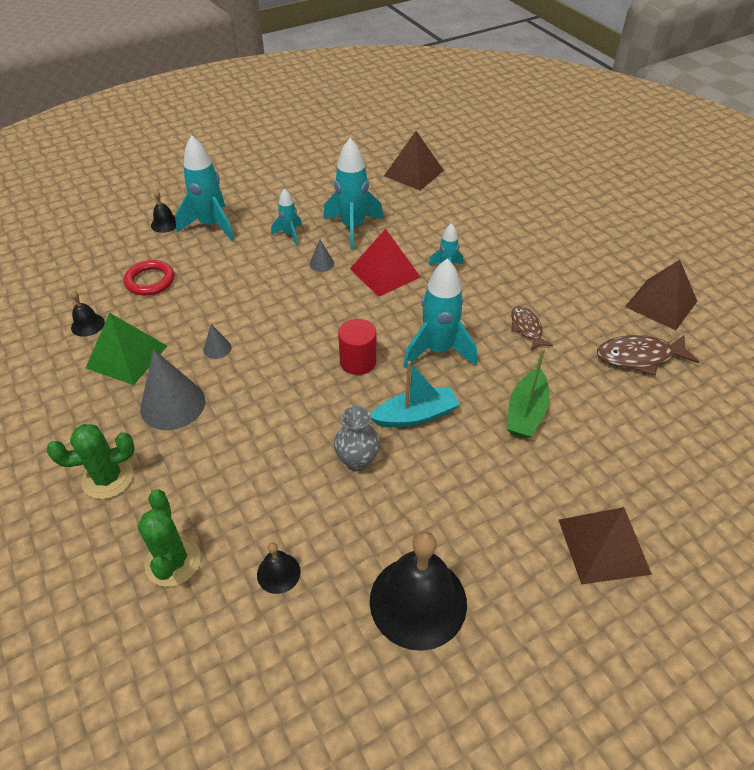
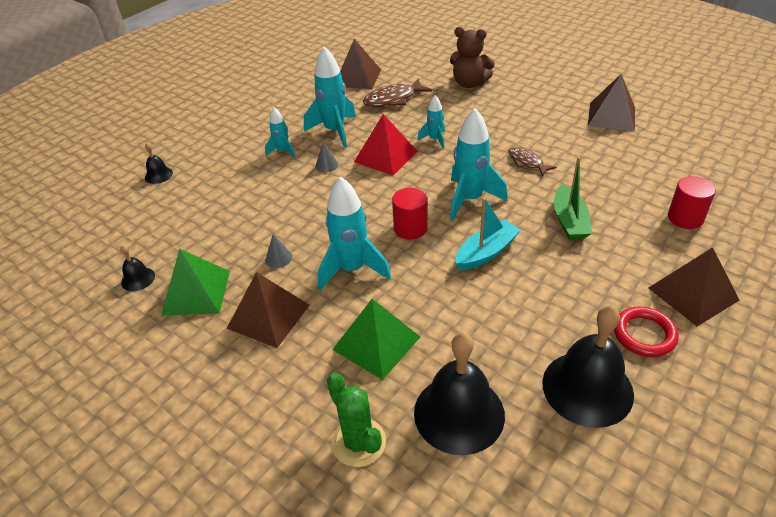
camera: 20 degrees left, 5 degrees down
(108, 478) = (247, 398): green cactus -> none
(150, 281) = (176, 224): red ring -> red ring (644, 334)
(173, 404) = (268, 316): grey cone -> brown pyramid
(211, 225) = (204, 164): turquoise rocket -> turquoise rocket (352, 269)
(250, 470) = (376, 343): none -> green pyramid
(278, 573) = (459, 413): black bell -> black bell, size x2.18
(357, 461) = (463, 302): grey vase -> none
(527, 215) = (469, 83): none -> brown teddy bear
(639, 357) = (623, 156): brown fish -> brown fish (393, 99)
(659, 455) = (685, 218): none -> red cylinder

